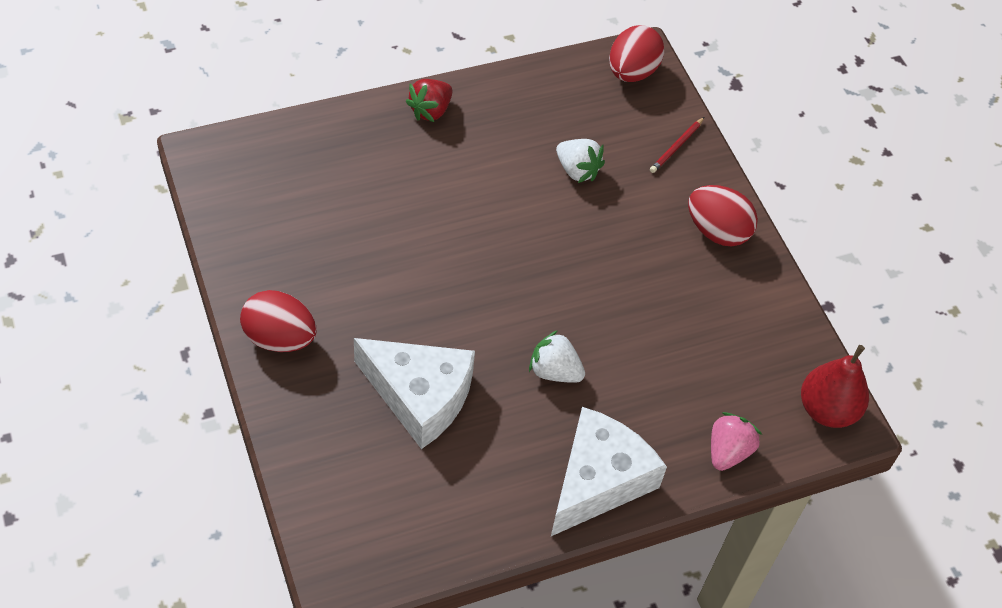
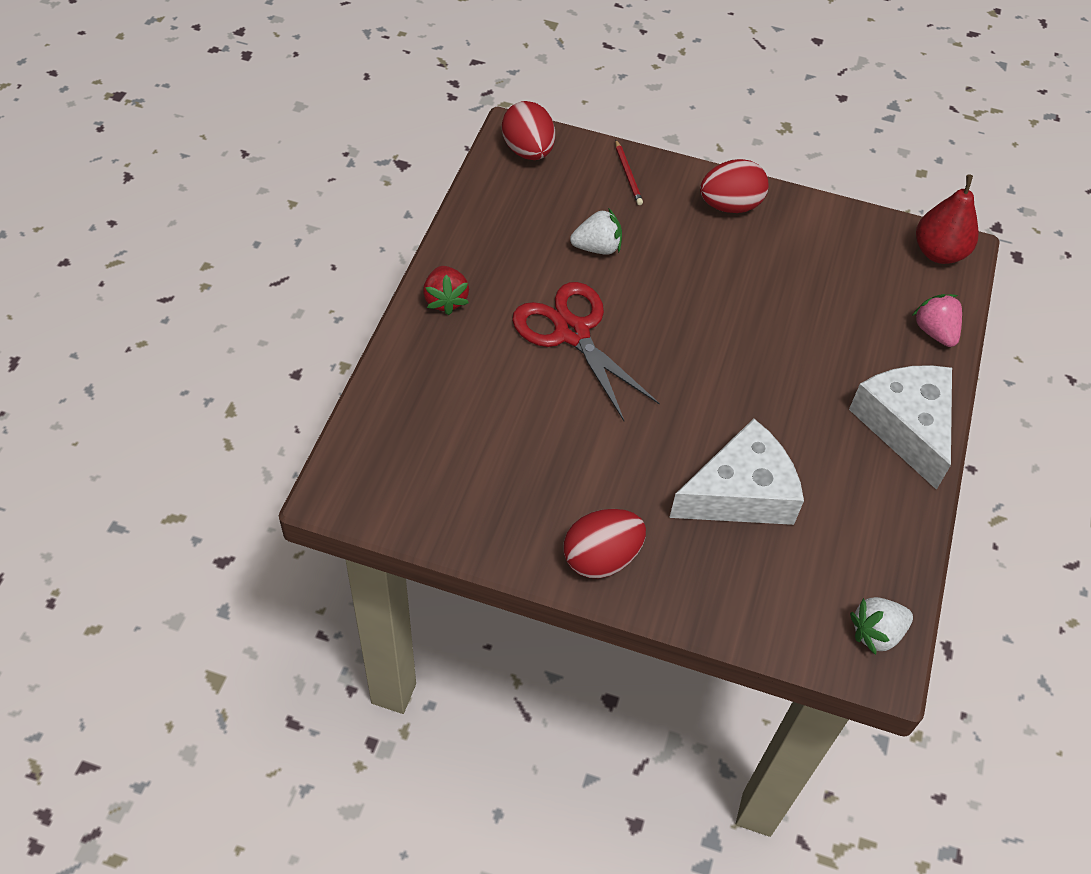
camera: 50 degrees left, 0 degrees up
(475, 203) = (572, 332): none -> red scissors
(554, 371) = (784, 388): white strawberry -> white strawberry (876, 633)

